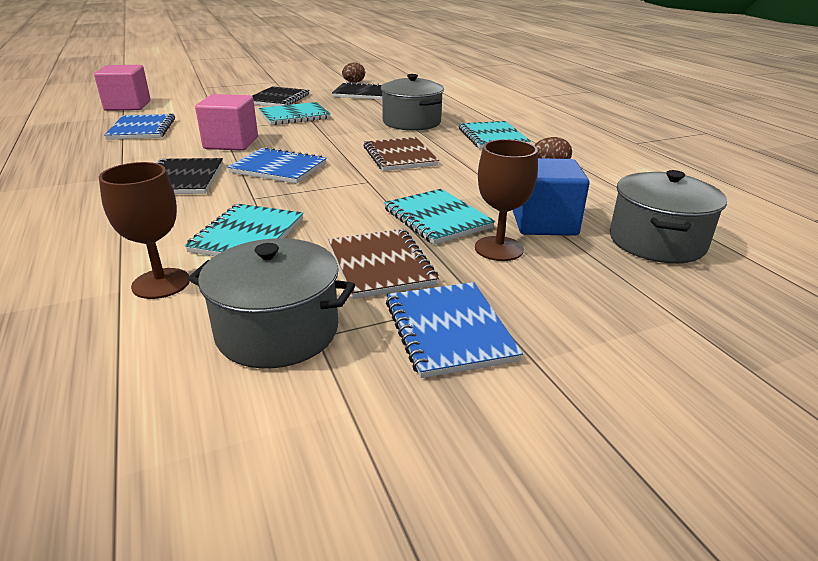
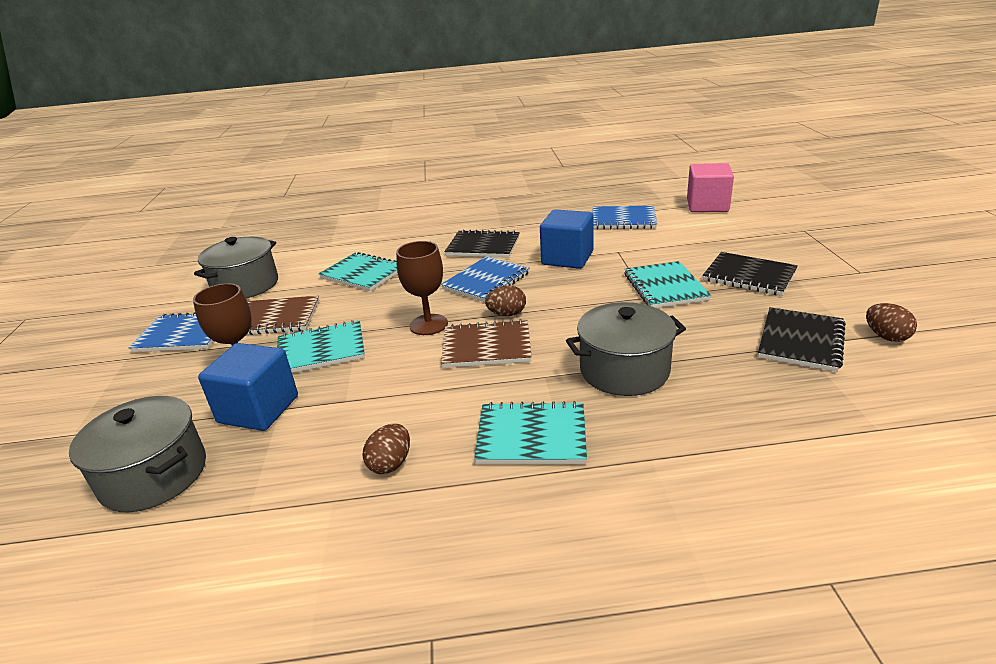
camera: 110 degrees right, 0 degrees up
(161, 283) = (326, 254): brown goblet -> brown goblet (428, 325)
(231, 143) = (567, 258): pink cube -> blue cube
(345, 155) = (507, 314): none -> brown egg

